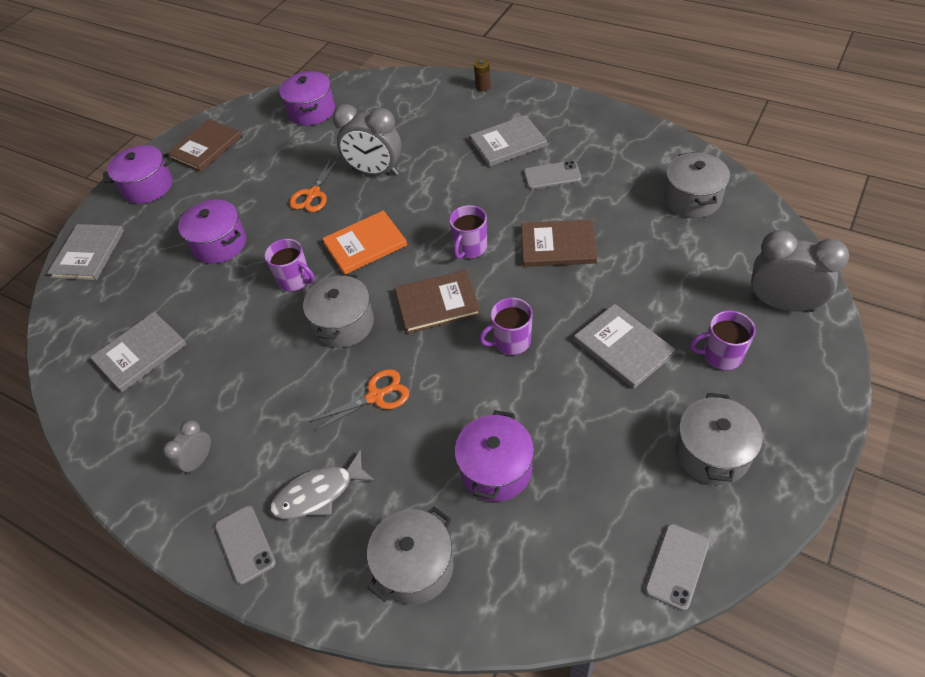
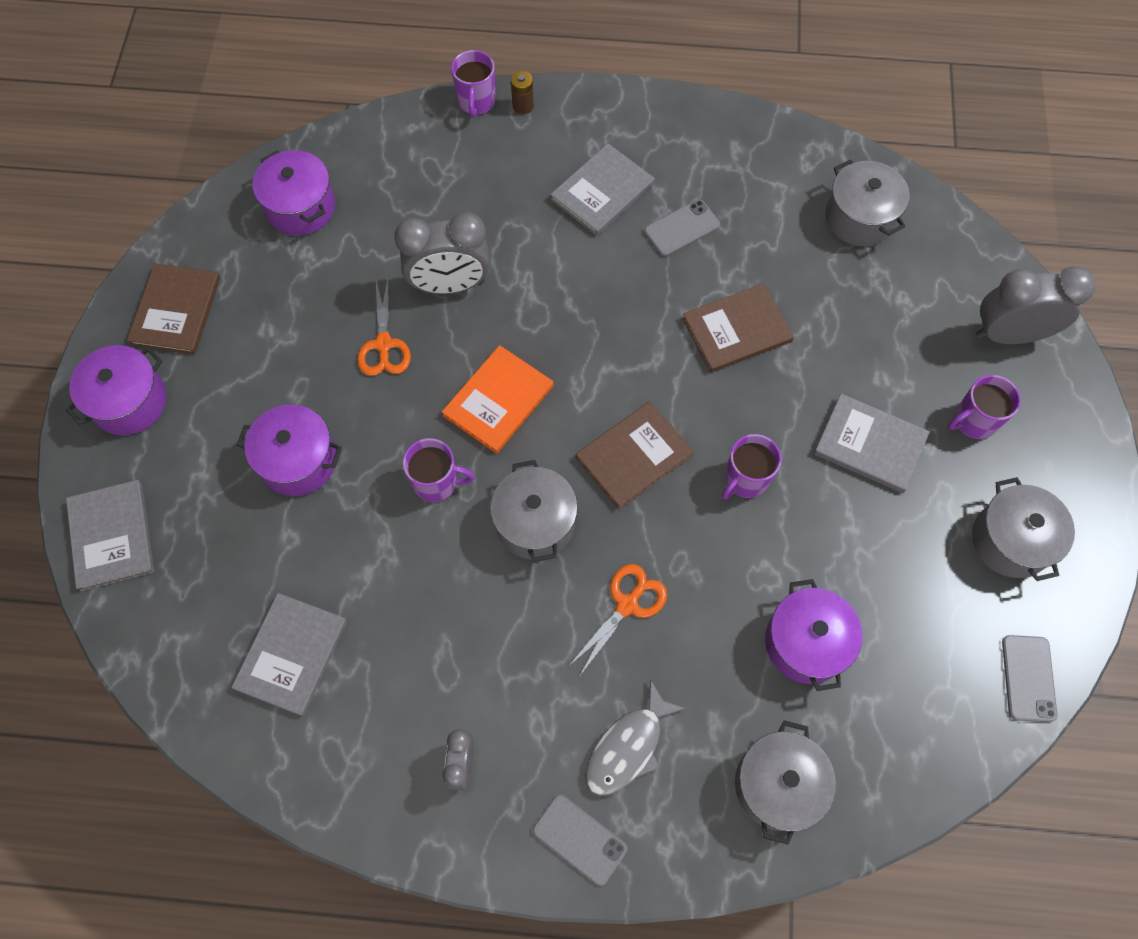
camera: 30 degrees left, 15 degrees up
(470, 248) = (634, 366): purple mug -> purple mug (476, 102)

